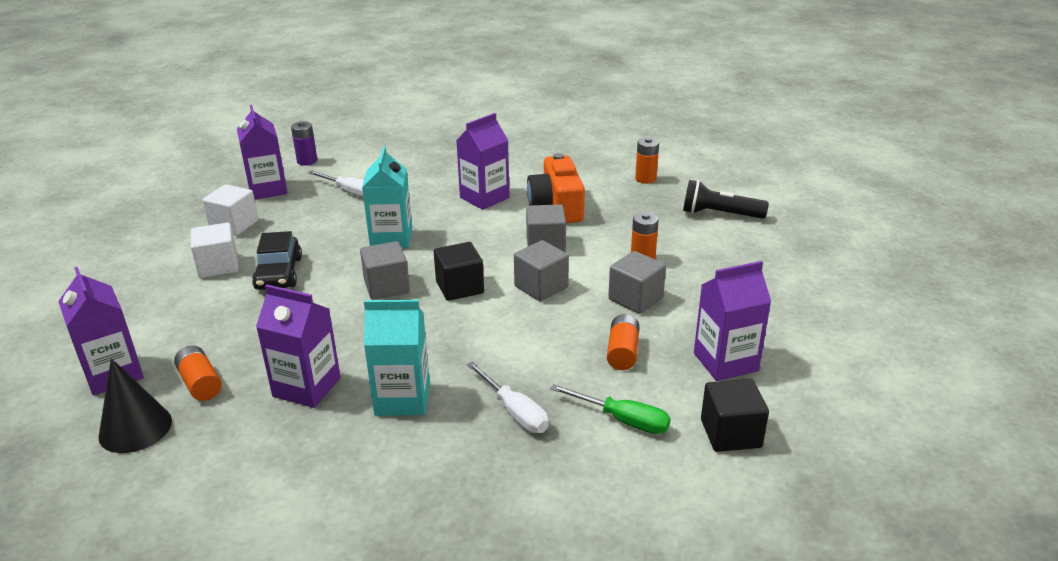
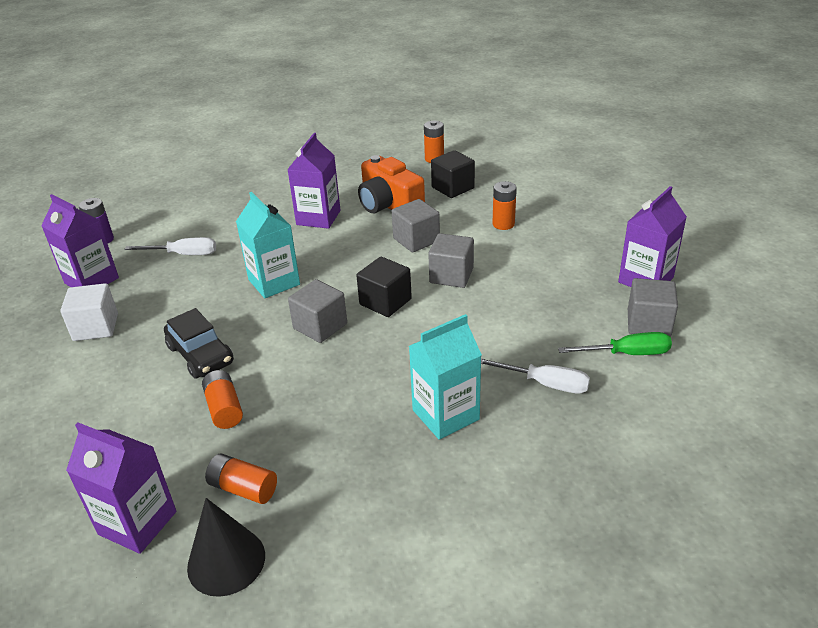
camera: 30 degrees left, 5 degrees up
(218, 266) = (126, 372): white cube -> none
(306, 387) = (351, 444): purple carton -> none
(622, 352) = (570, 302): orange battery -> orange battery (224, 408)
(635, 298) = (532, 257): grey cube -> grey cube (648, 323)
(719, 214) = (520, 169): black flashlight -> none
(730, 433) = (705, 330): black cube -> black cube (452, 188)

